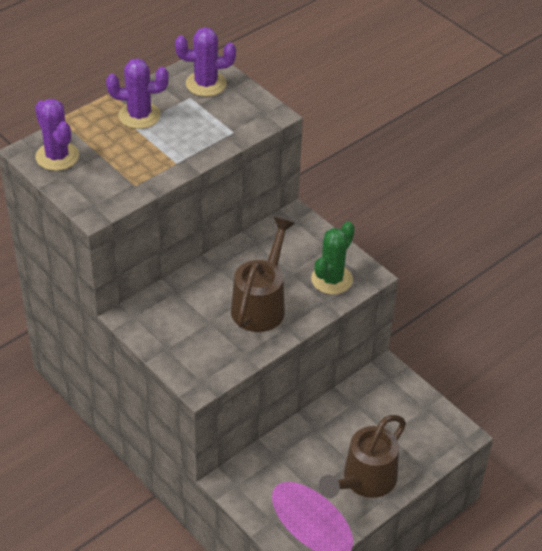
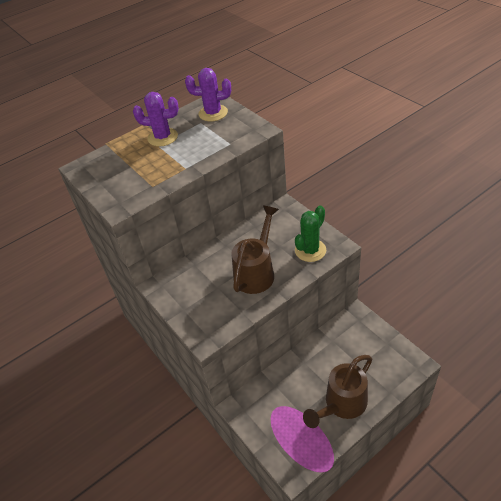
camera: 10 degrees right, 0 degrees up
(57, 156) = (99, 169): purple cactus -> none

